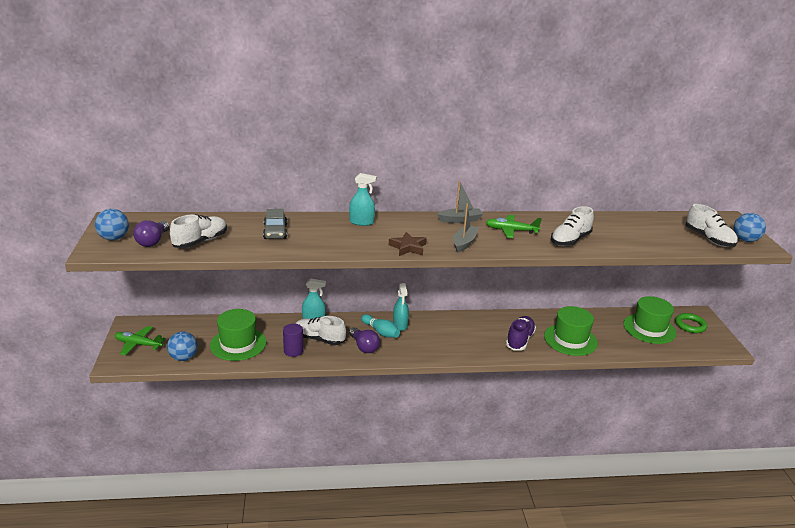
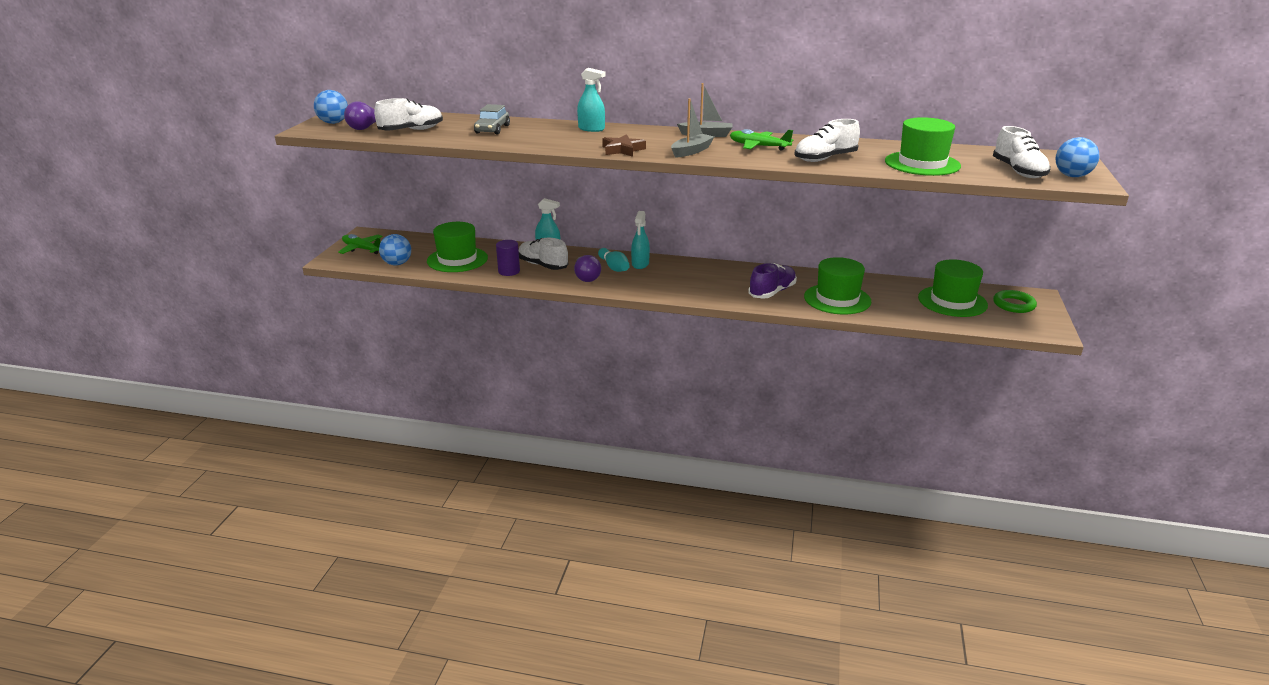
camera: 20 degrees right, 0 degrees up
(640, 238) = (922, 164): none -> green hat

